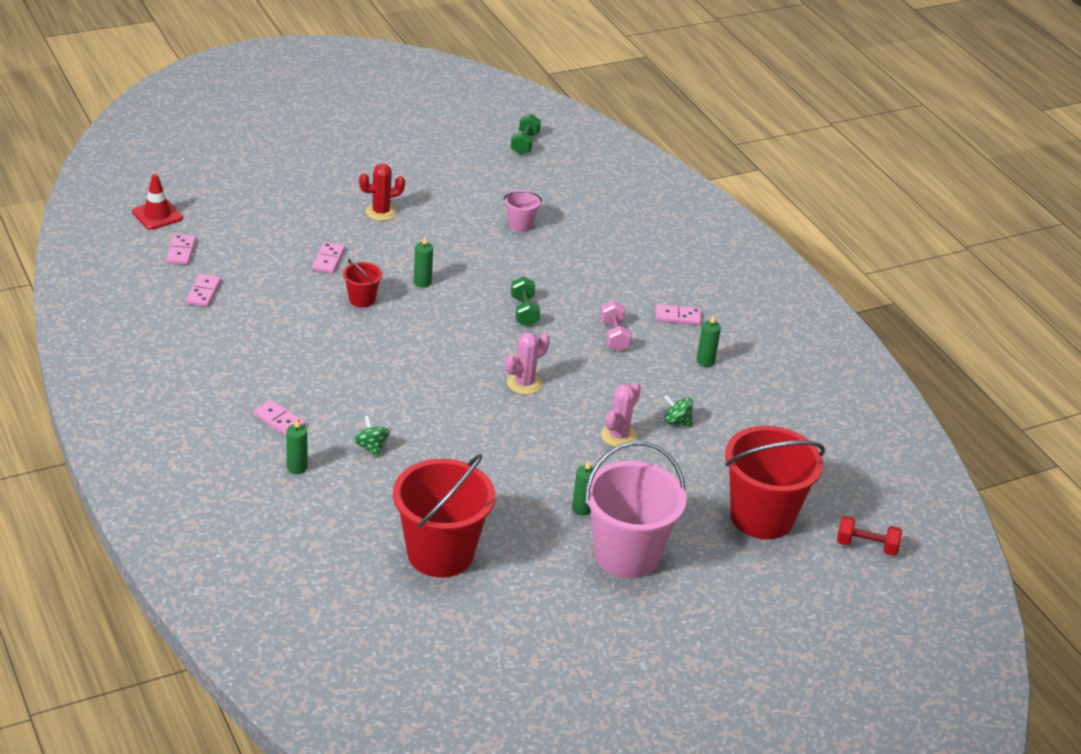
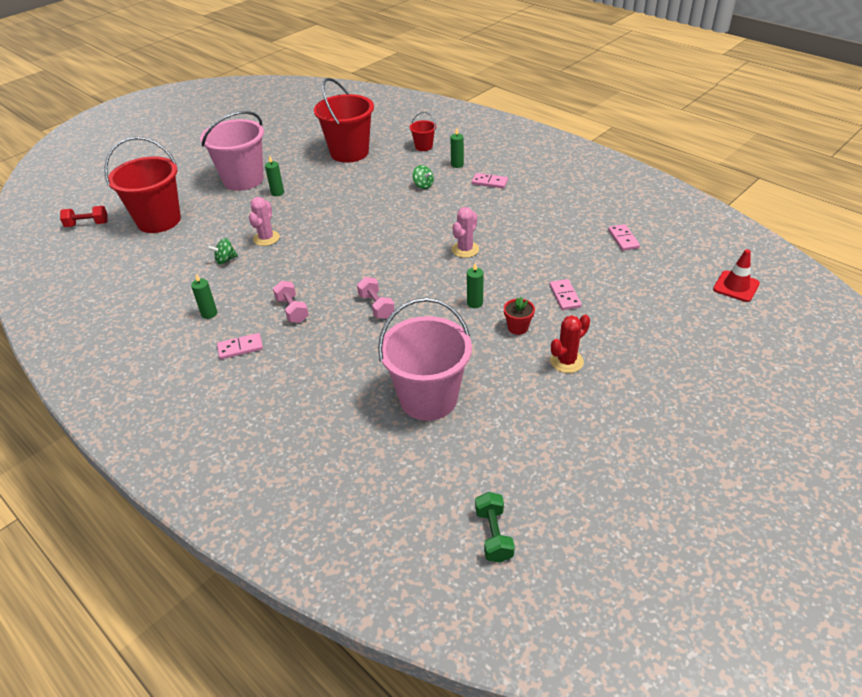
camera: 165 degrees right, 5 degrees up
(181, 251) = (677, 263): pink domino -> none
(362, 299) = (509, 272): red bucket -> red bucket (423, 146)
(399, 249) = (518, 327): none -> red flower pot
(520, 225) = (428, 398): pink bucket -> pink bucket, size x2.18
(524, 311) = (376, 306): green dumbbell -> pink dumbbell
(524, 383) = (348, 251): pink cactus -> pink cactus (465, 249)
(677, 422) = (225, 260): green spinning top -> green spinning top turned 150 degrees clockwise

